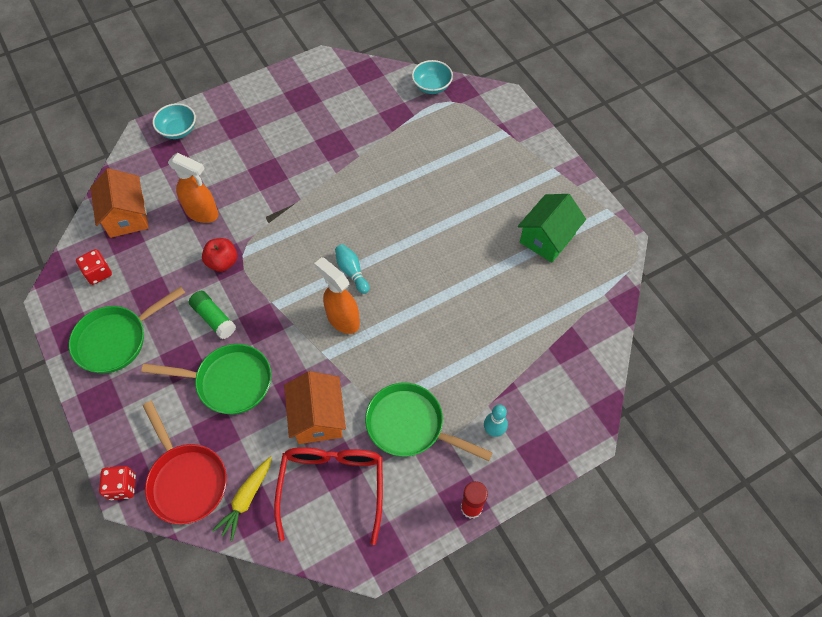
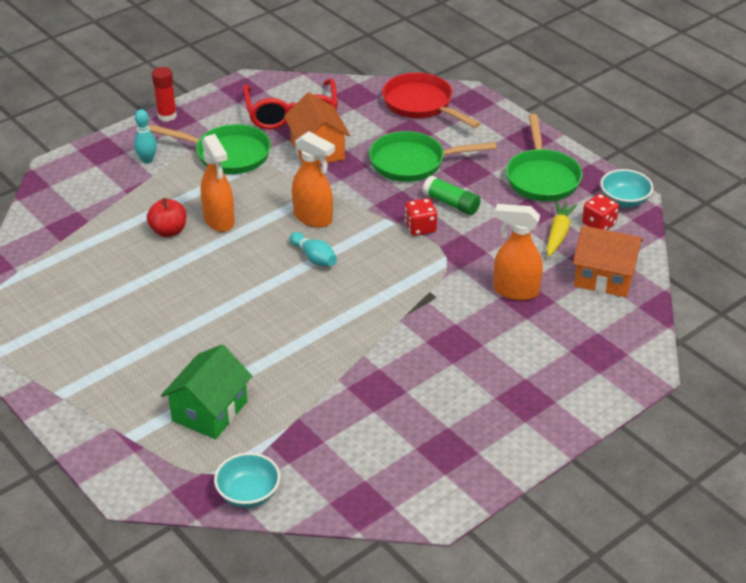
camera: 170 degrees right, 20 degrees down
(116, 340) = (542, 178): green pan -> green pan turned 135 degrees clockwise
(122, 486) = (474, 96): red dice -> red dice (420, 228)
(126, 216) = (604, 277): orange house -> orange house turned 45 degrees counterclockwise
(178, 130) = (602, 379): turquoise bowl -> turquoise bowl (624, 200)
(222, 262) = (466, 249): red apple -> red apple (168, 231)
(246, 499) = (364, 100): yellow carrot -> yellow carrot (558, 234)
(428, 329) = (219, 221): none -> orange spray bottle
(547, 238) = (80, 316): green house -> green house (210, 411)

